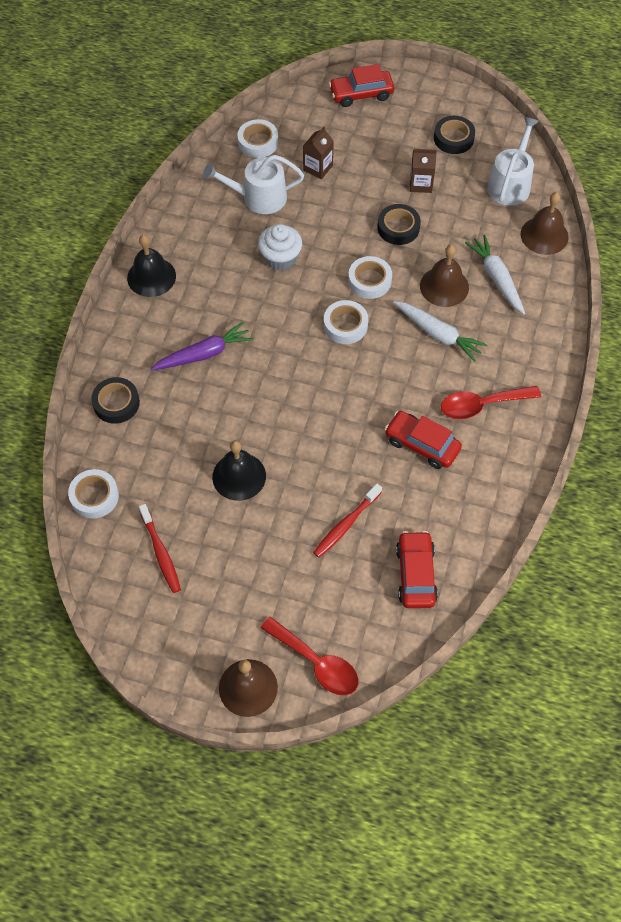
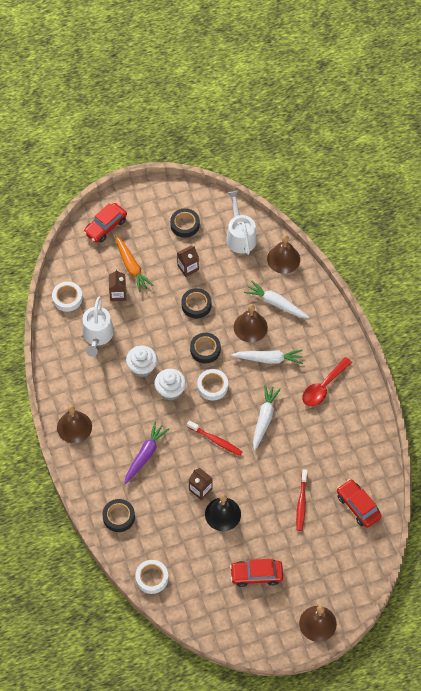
camera: 35 degrees left, 0 degrees up
(151, 277) = (74, 427): black bell -> brown bell
(161, 552) = (214, 584): red toothbrush -> red toothbrush (215, 440)
(236, 431) = (200, 489): none -> brown carton
(258, 197) = (97, 335): white watering can -> white watering can turned 45 degrees counterclockwise
(292, 301) = (170, 390): none -> white cupcake
(316, 663) = (342, 587): red spoon -> none
(356, 149) = (131, 267): none -> orange carrot
(369, 281) = (205, 350): white tape -> black tape
(378, 398) = (264, 419): none -> white carrot
(422, 445) = (308, 431): red car -> red car (256, 575)

